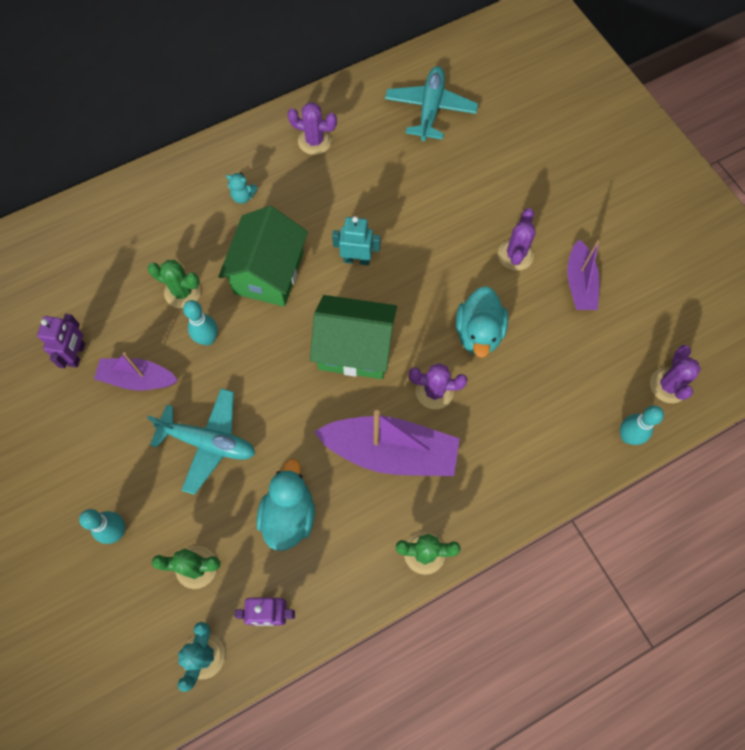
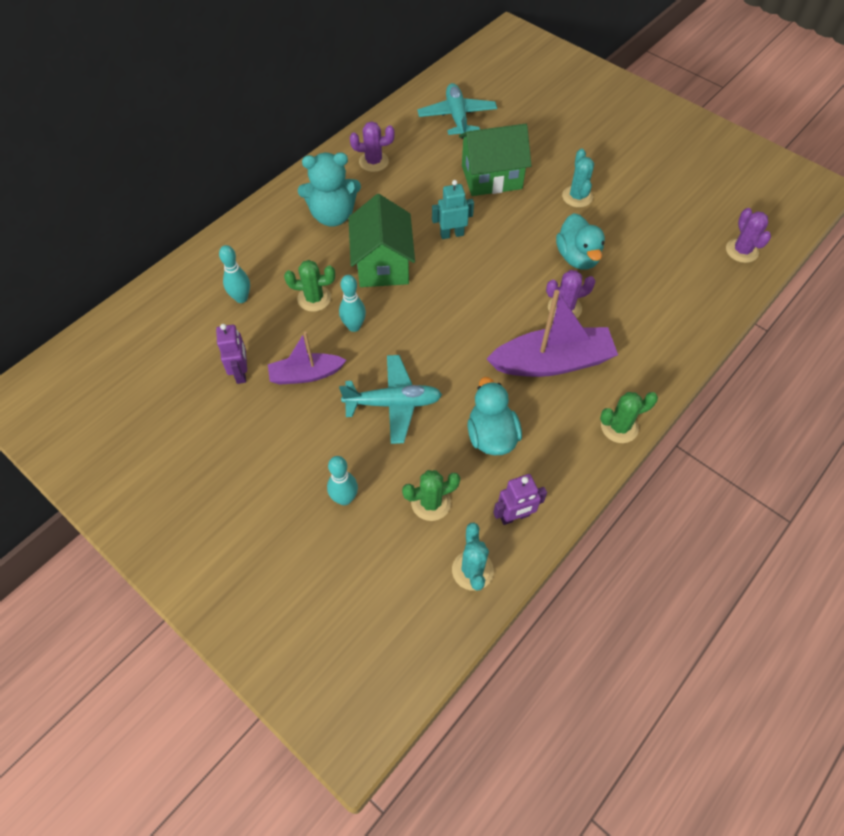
camera: 20 degrees left, 10 degrees down
(243, 196) = (333, 215): turquoise teddy bear -> turquoise teddy bear, size x2.32
(355, 349) = (483, 297): green house -> green house (491, 177)
(515, 255) = (577, 196): purple cactus -> turquoise cactus
(579, 284) = (637, 202): purple boat -> none
(627, 436) = (731, 294): turquoise bowling pin -> turquoise bowling pin (241, 298)

